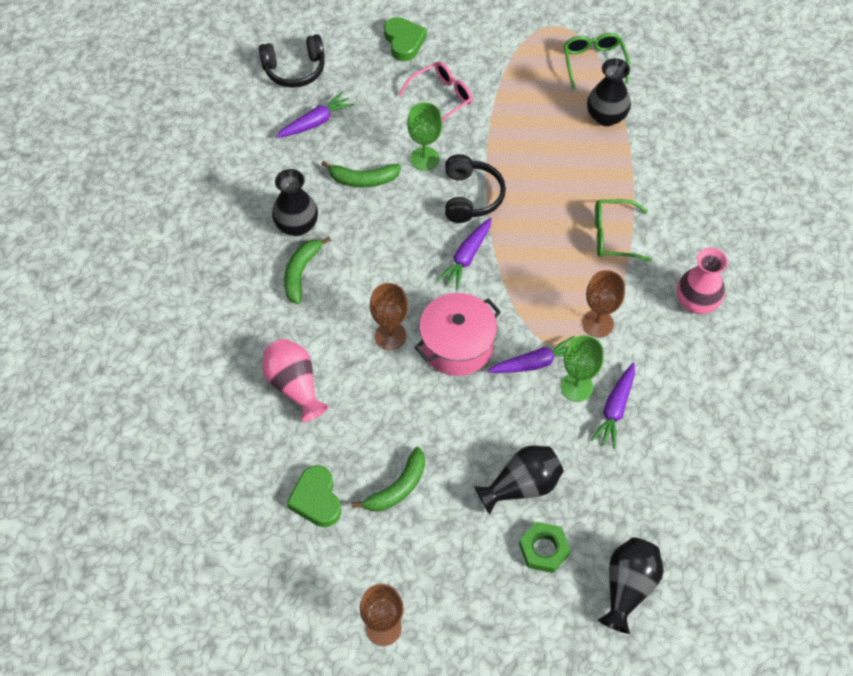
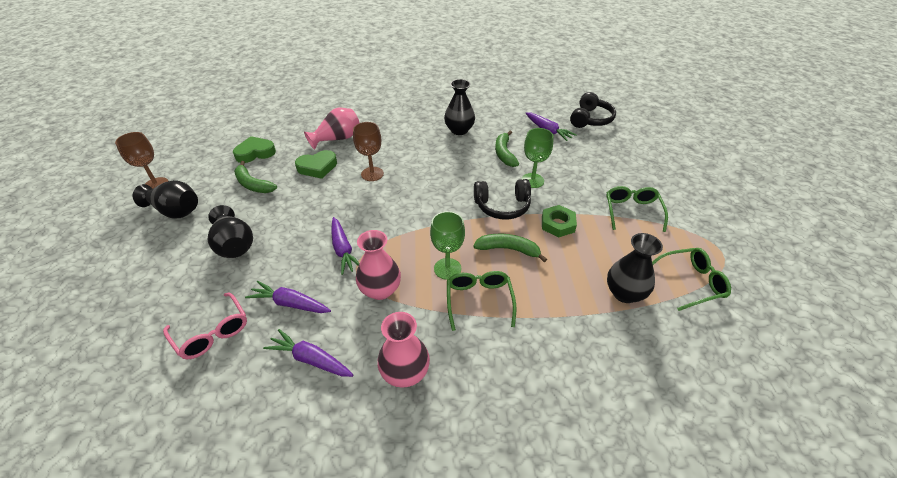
camera: 85 degrees right, 15 degrees down
(294, 69) = (590, 119): black headphones -> black headphones turned 135 degrees counterclockwise
(301, 273) = (422, 135): green banana -> green banana (508, 249)
(404, 42) = (644, 164): green heart -> green heart (317, 167)
(441, 98) = (597, 185): pink glasses -> pink glasses (212, 332)
(457, 345) = (363, 206): pink pot -> none
(466, 257) = (443, 207): purple carrot -> purple carrot (311, 359)
(490, 78) = (632, 212): none -> green glasses
(544, 549) = (176, 260): green nut -> green nut (558, 224)
(576, 387) = (317, 276): green goblet -> green goblet (447, 269)
(597, 323) = (380, 290): brown goblet -> pink vase
(627, 587) = (119, 314): black vase -> black vase (175, 211)

